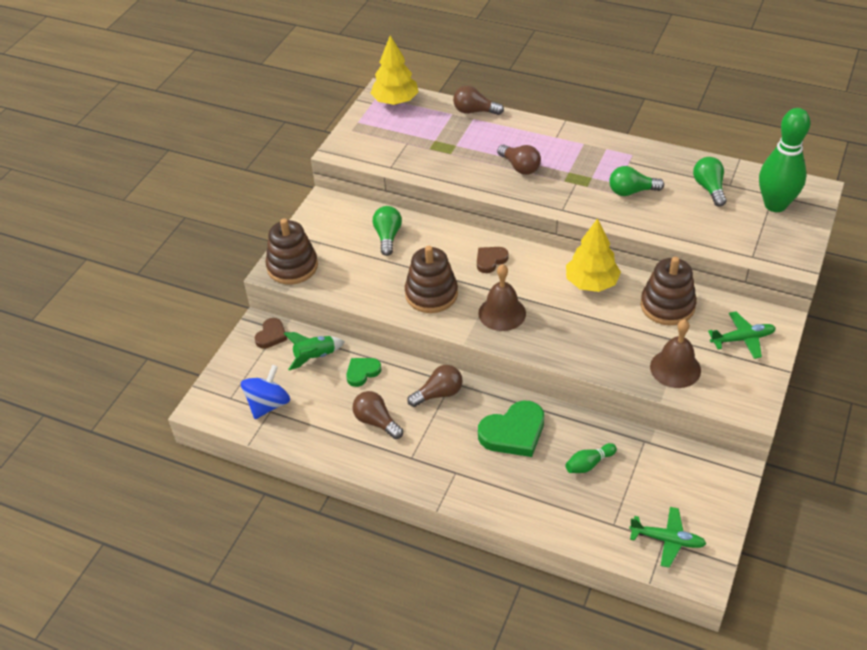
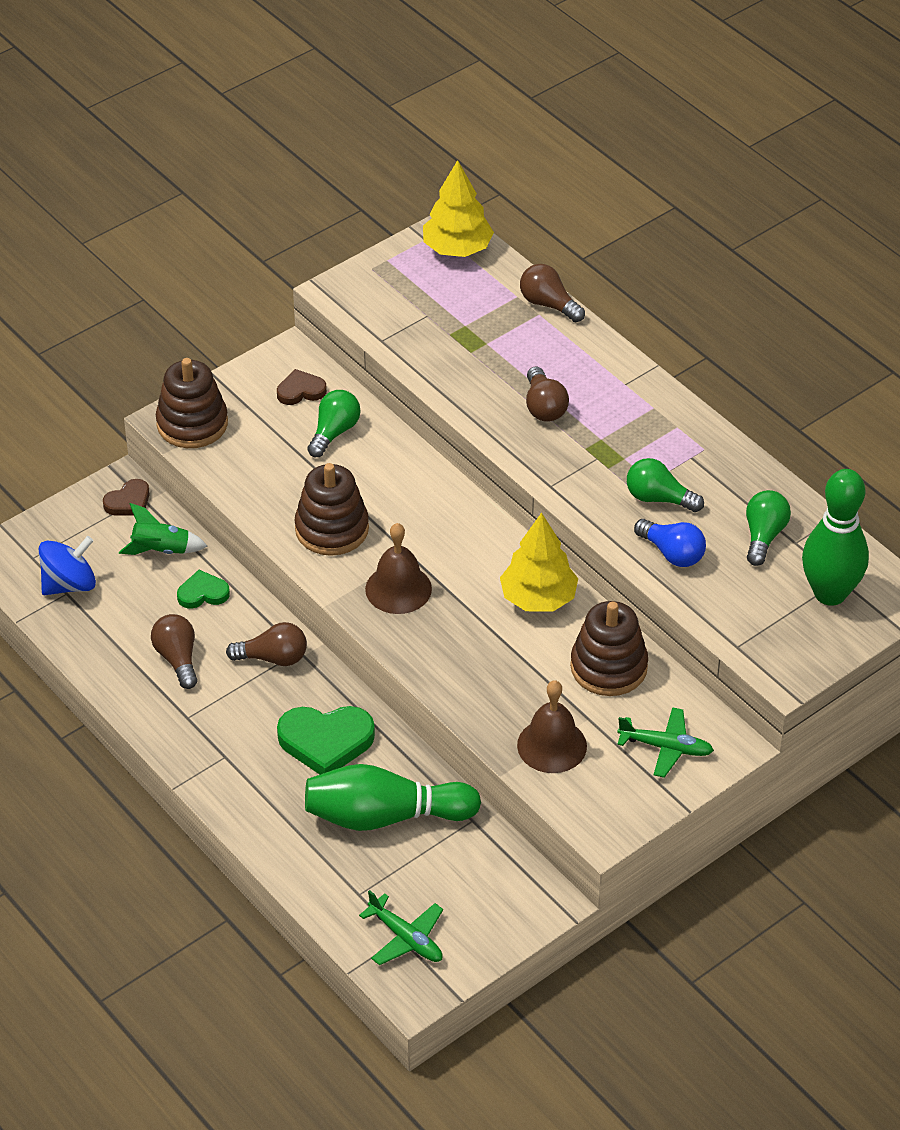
camera: 25 degrees right, 0 degrees up
(490, 260) = (436, 516): brown heart -> brown heart (301, 391)
(589, 464) = (385, 816): green bowling pin -> green bowling pin, size x2.21
(667, 219) = (672, 553): none -> blue light bulb

